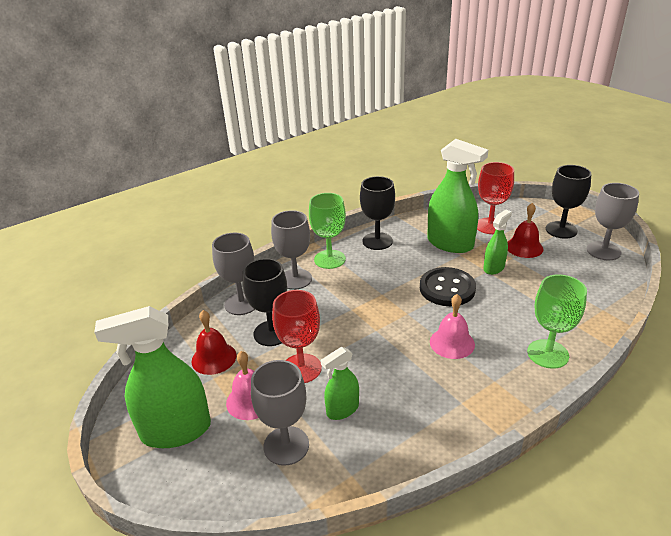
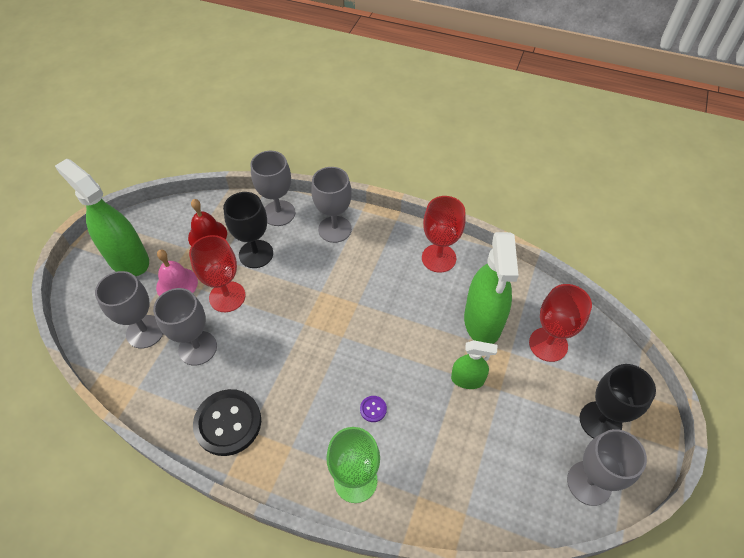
camera: 55 degrees right, 20 degrees up
(329, 259) = (381, 237): green goblet -> none
(342, 409) = (197, 348): green spray bottle -> grey goblet
(377, 241) = (438, 258): black goblet -> red goblet
(447, 288) = (402, 352): black button -> black button (228, 423)
(452, 343) = (322, 391): pink bell -> none
(488, 321) = (373, 409): none -> purple button
(524, 247) = (530, 394): red bell -> none

